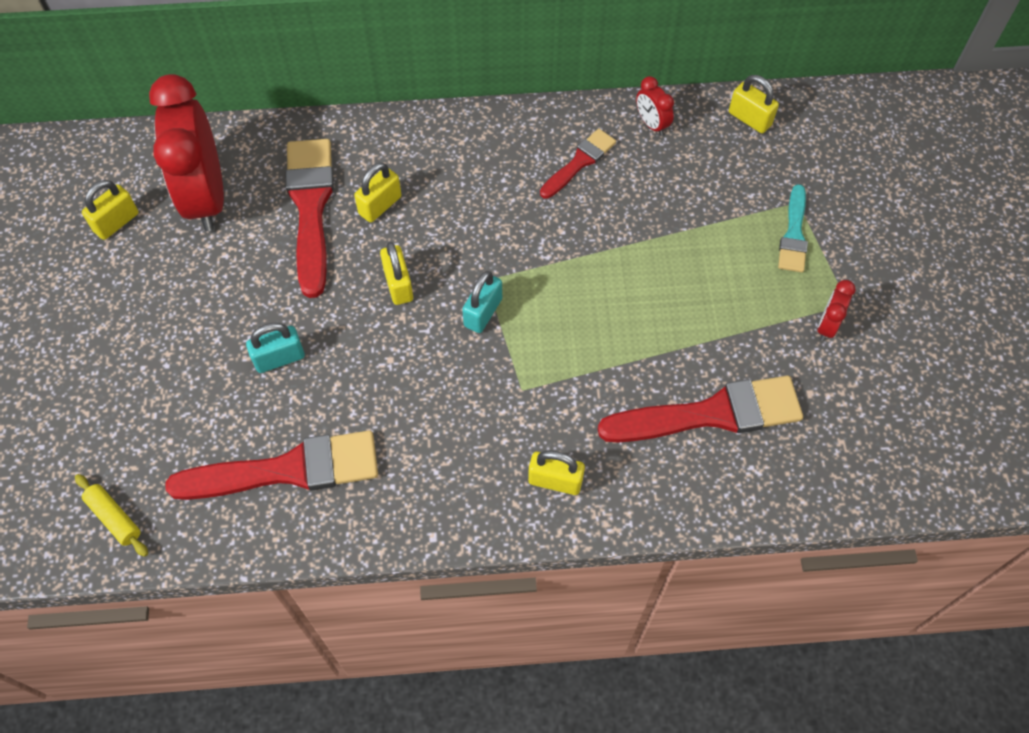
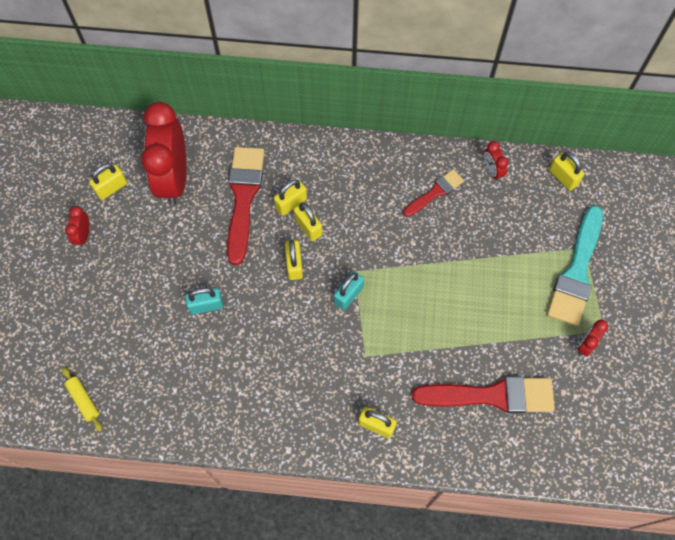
camera: 10 degrees right, 5 degrees up
(83, 291) = (83, 235): none -> red clock
(287, 470) = (200, 386): red brush -> none
(410, 232) = (308, 227): none -> yellow padlock
(794, 234) = (576, 272): turquoise brush -> turquoise brush, size x1.79

